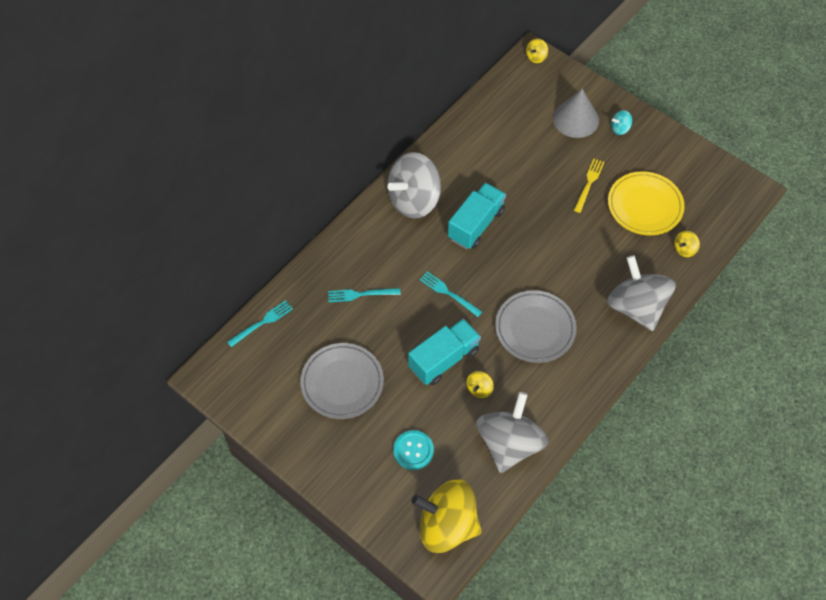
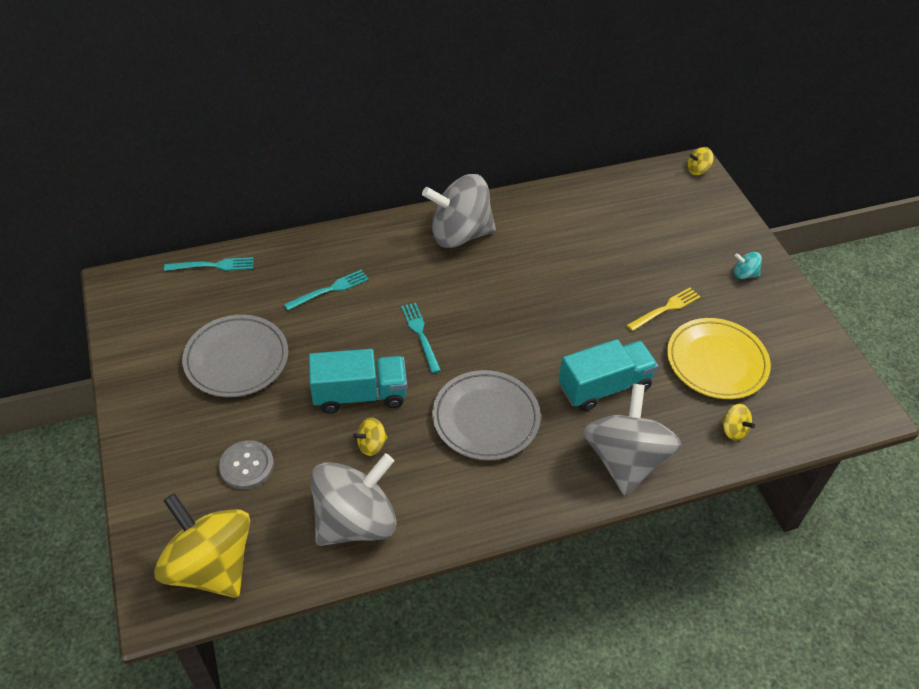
camera: 30 degrees right, 10 degrees down
(360, 294) = (330, 290): turquoise fork -> turquoise fork turned 120 degrees clockwise
(413, 450) = (247, 466): turquoise button -> grey button
(476, 224) = (505, 287): turquoise truck -> turquoise truck (604, 387)
(575, 119) = (698, 243): grey cone -> none
(684, 249) = (733, 430): yellow spinning top -> yellow spinning top turned 120 degrees counterclockwise

